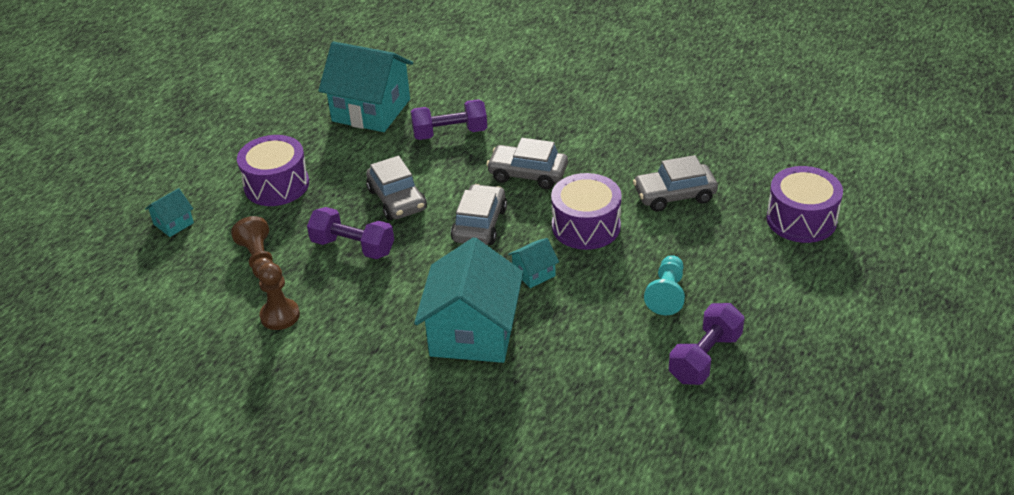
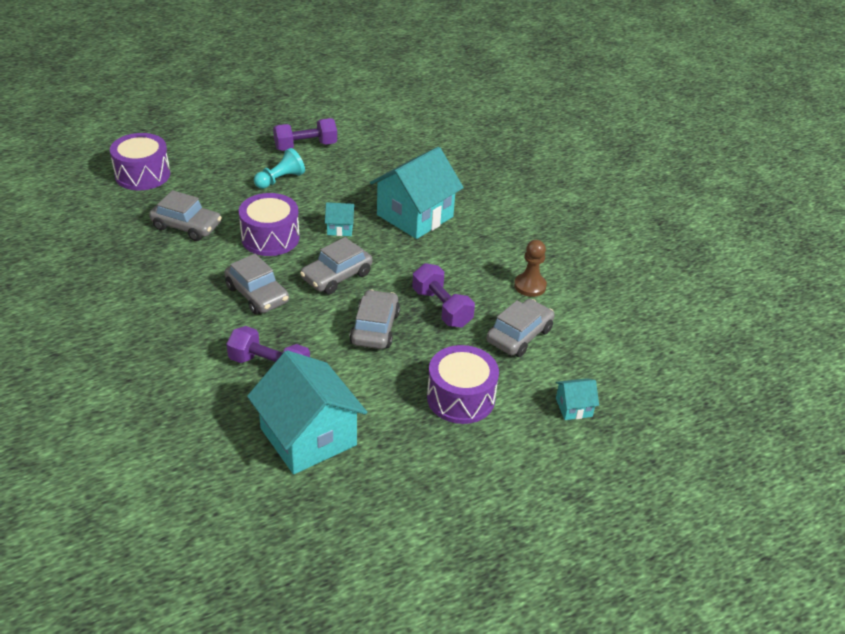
camera: 150 degrees left, 0 degrees up
(259, 259) = (519, 335): brown pawn -> grey car

